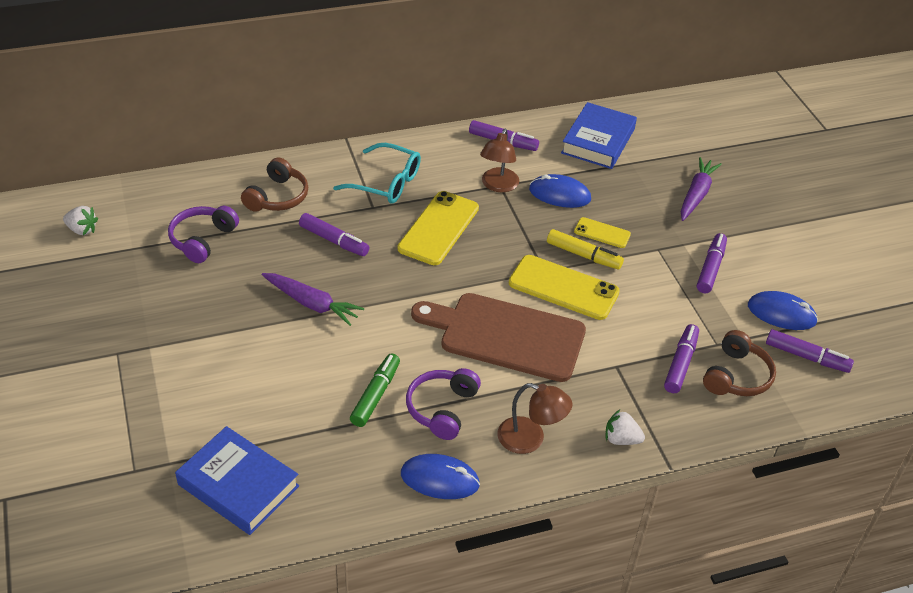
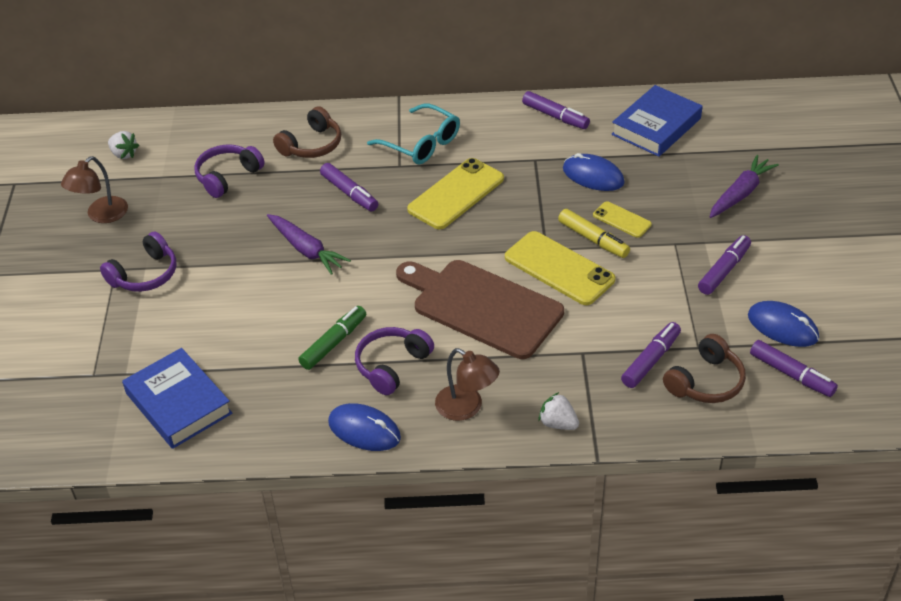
camera: 20 degrees right, 0 degrees up
(151, 354) = (145, 274): none -> purple headphones
(498, 185) = (532, 159): brown lamp -> brown lamp (101, 215)

